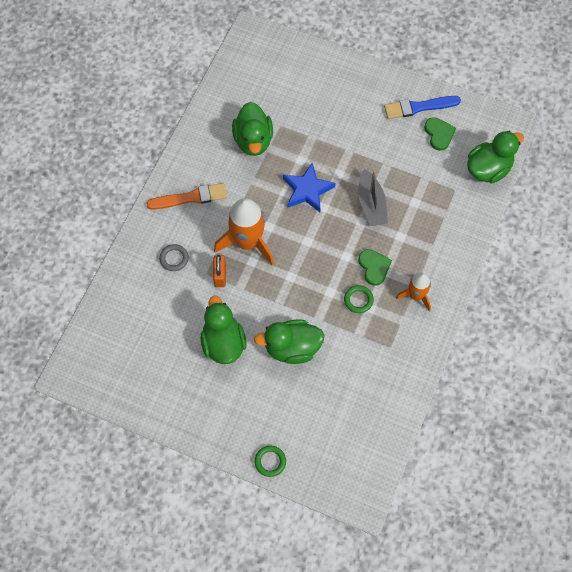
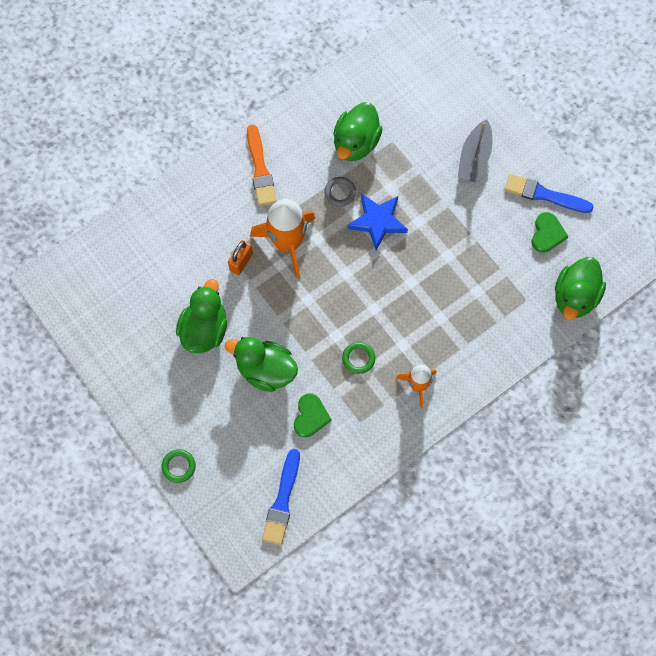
camera: 30 degrees right, 5 degrees up
(174, 258) = (208, 222): grey ring -> grey ring (340, 192)
(191, 197) = (260, 169): orange brush -> orange brush turned 60 degrees clockwise
(369, 441) = (282, 501): none -> blue brush
(371, 204) = (432, 270): grey boat -> grey boat (474, 158)
(374, 267) = (394, 334): green heart -> green heart (310, 416)
(488, 169) = (575, 297): green duck -> green duck turned 120 degrees clockwise

